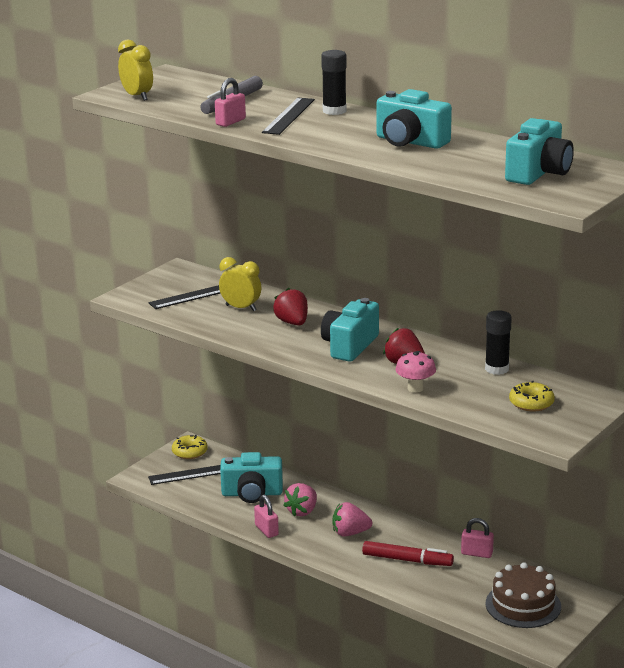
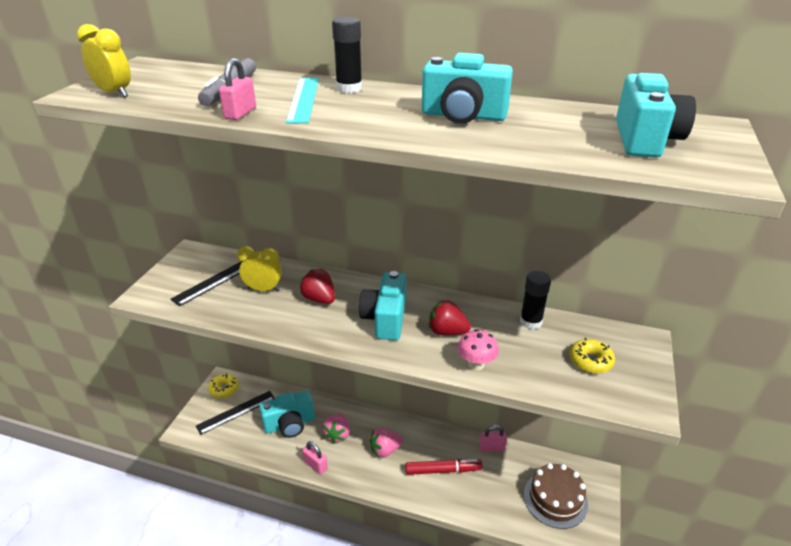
camera: 20 degrees left, 10 degrees up
(288, 116) = (303, 99): black ruler -> turquoise ruler

